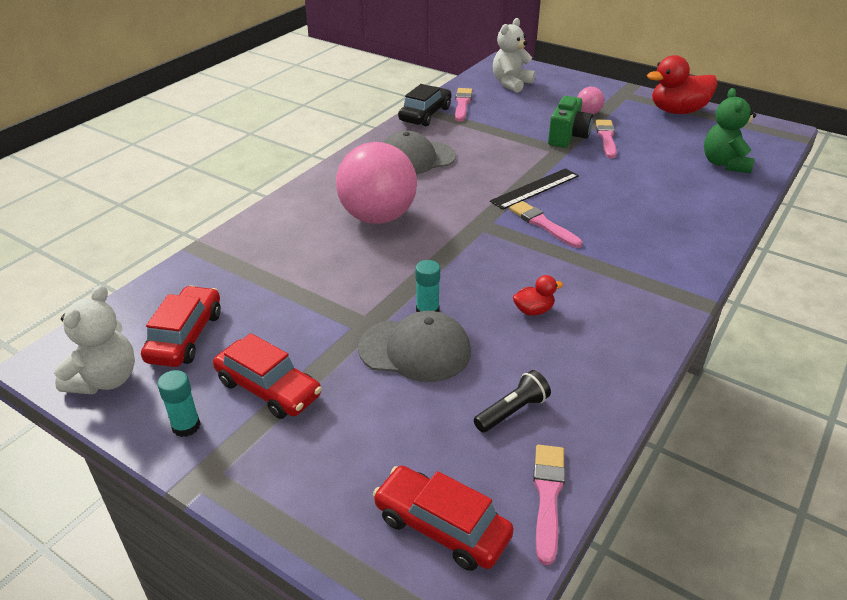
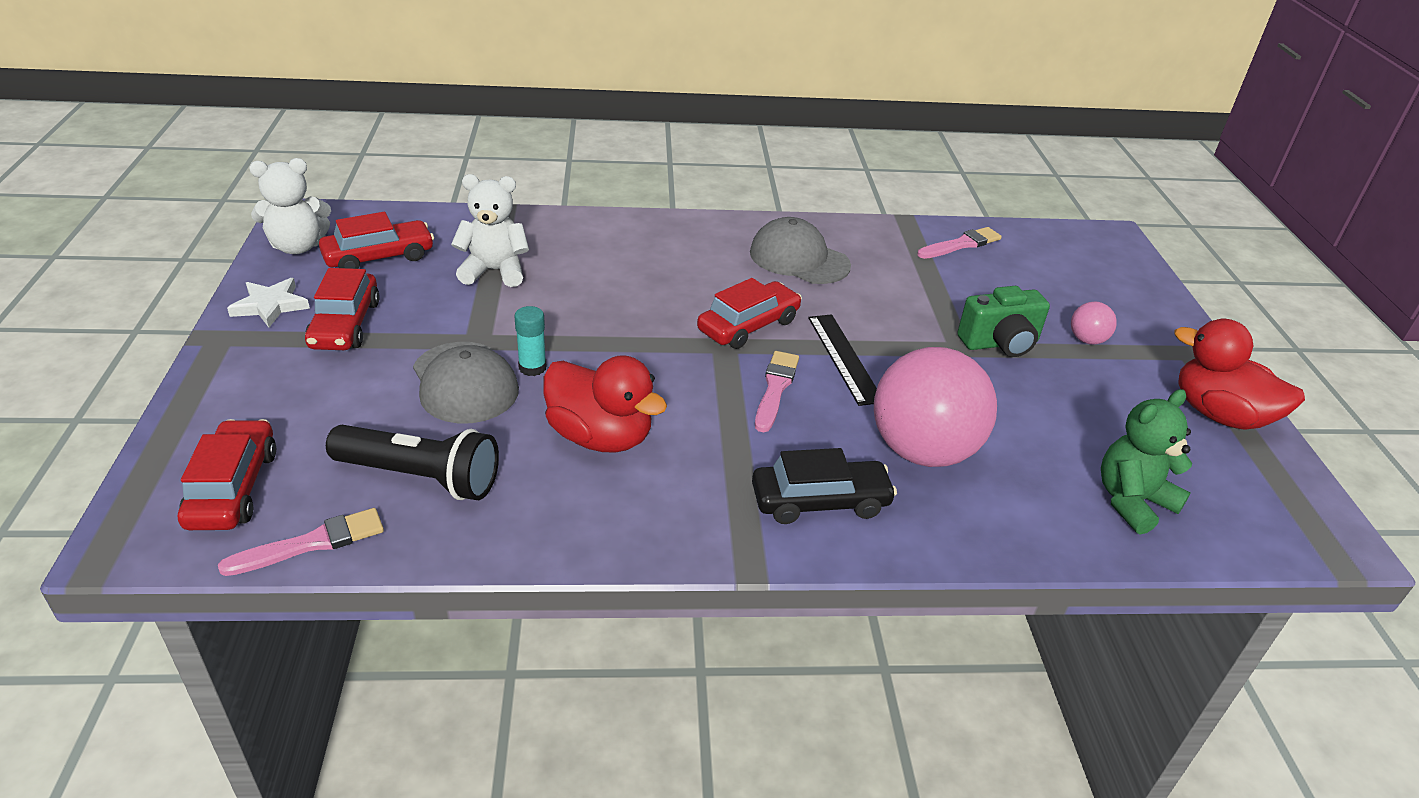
camera: 50 degrees right, 0 degrees up
(186, 426) = (270, 305): turquoise glue stick -> white star
(378, 217) = (659, 279): pink ball -> pink ball (922, 451)
(425, 114) = (900, 230): black car -> black car (820, 501)
(468, 206) = (748, 326): none -> red car
(511, 84) = (1066, 259): white teddy bear -> white teddy bear (494, 271)
(512, 411) = (420, 478): black flashlight -> black flashlight, size x1.74
(533, 310) = (600, 437): red duck -> red duck, size x2.13
(535, 188) = (844, 358): black ruler -> black ruler turned 60 degrees clockwise
(606, 138) = (1044, 374): pink brush -> none

